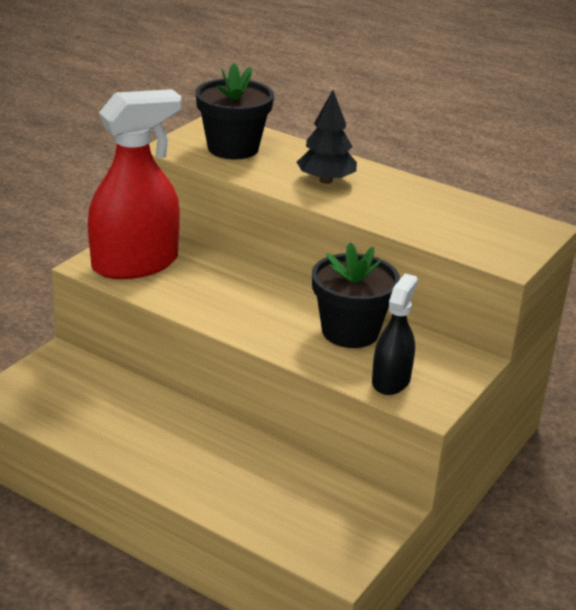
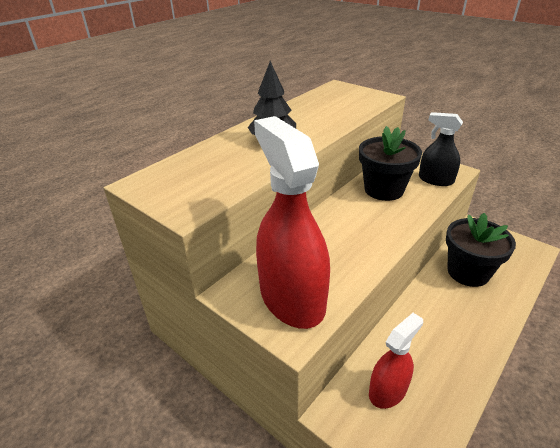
camera: 80 degrees left, 5 degrees up
(81, 388) = (388, 390): none -> red spray bottle
(233, 148) = (201, 177): black flower pot -> black flower pot (468, 272)

